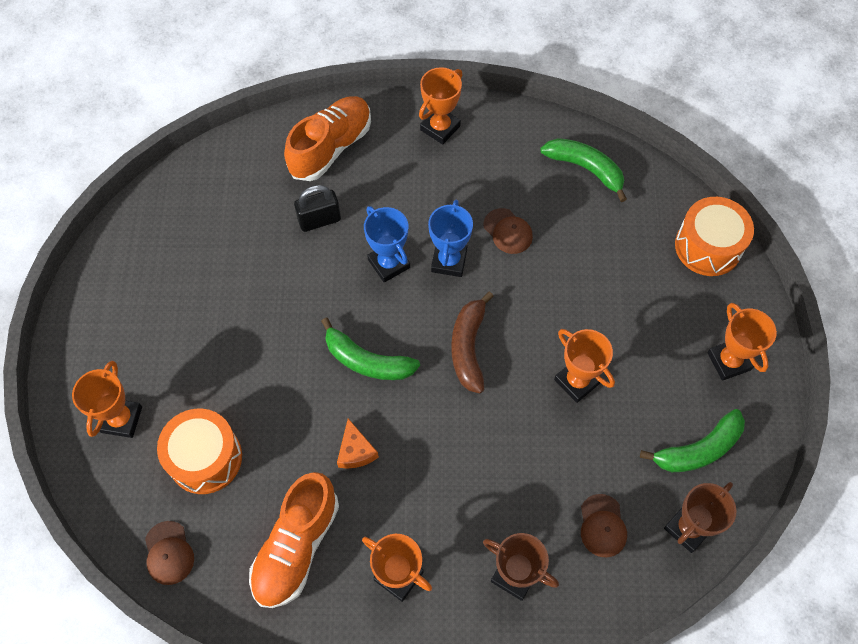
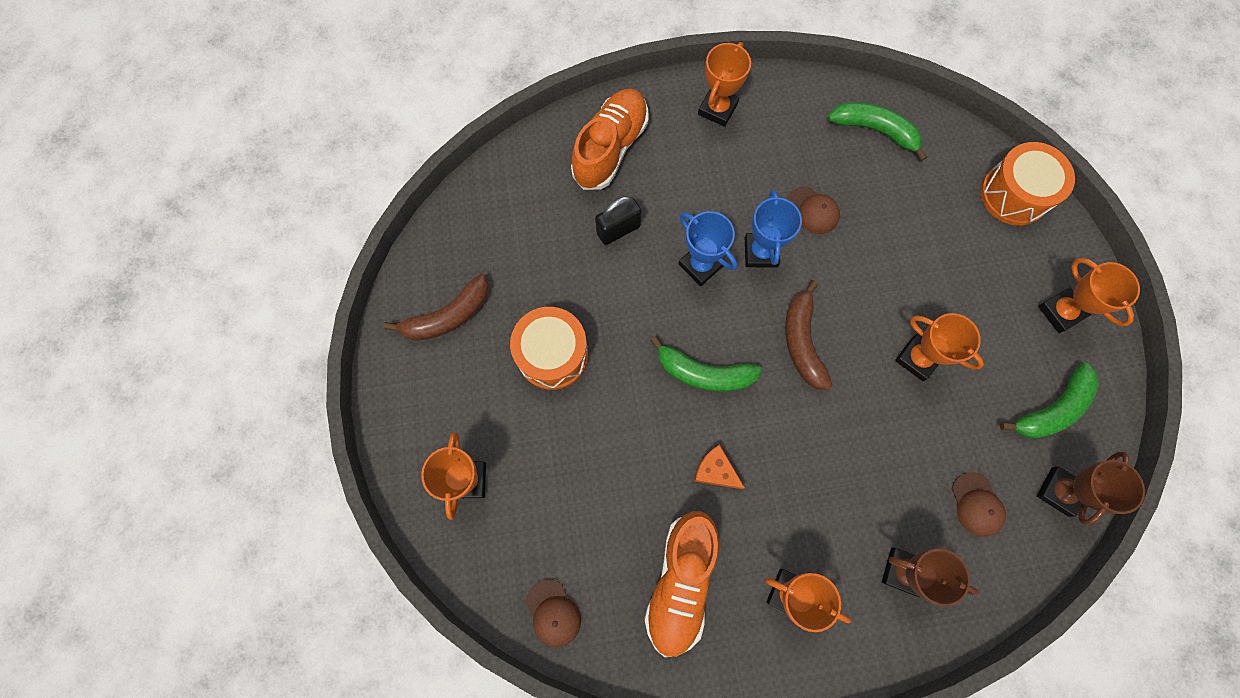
camera: 10 degrees left, 10 degrees up
(142, 272) = (448, 316): none -> brown banana
(205, 458) = (565, 506): orange drum -> orange drum (552, 354)
(355, 451) = (715, 471): orange cheese -> orange cheese turned 150 degrees clockwise

